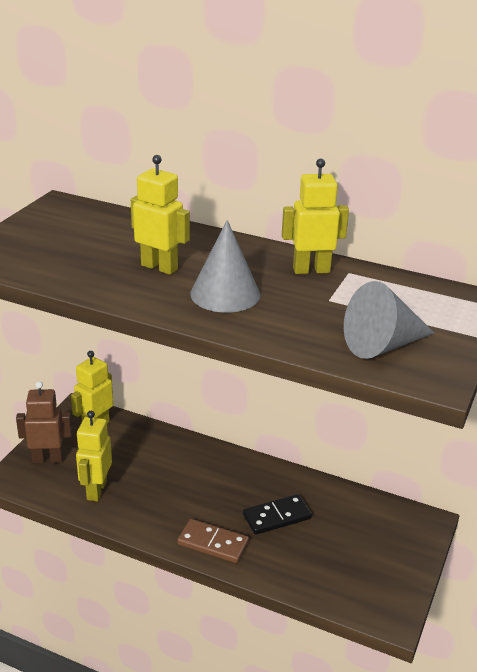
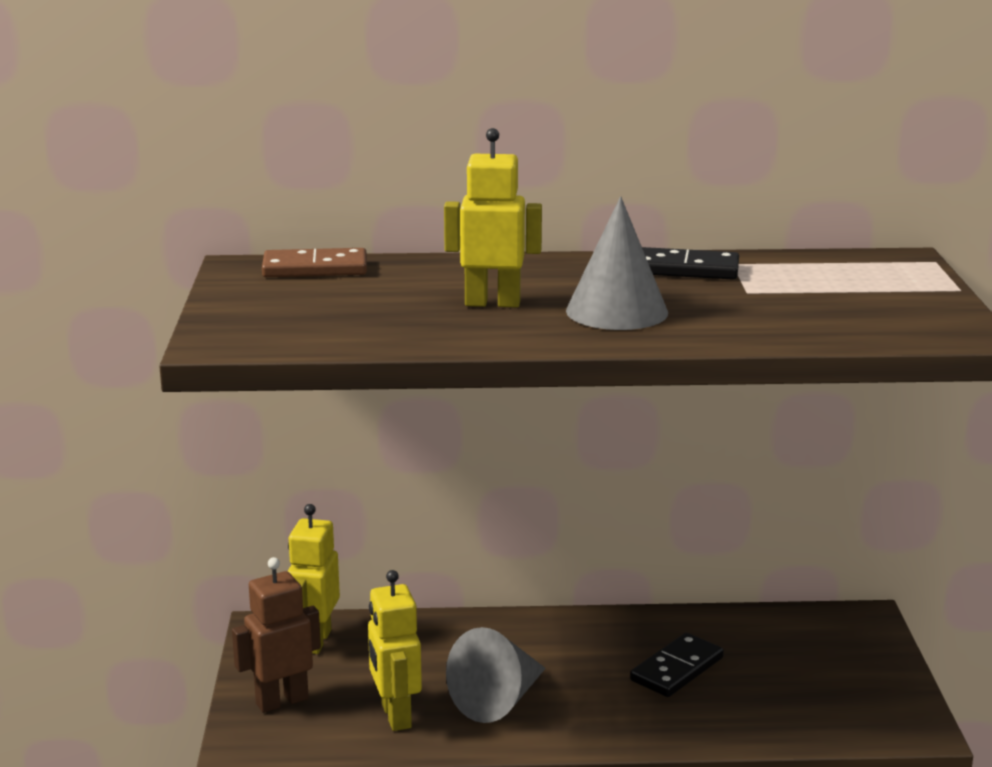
camera: 25 degrees left, 10 degrees down
(213, 543) = (622, 725): brown domino -> brown domino (315, 268)
(311, 270) = (686, 269): yellow robot -> black domino
(383, 345) = (867, 318): grey cone -> grey cone (499, 700)

